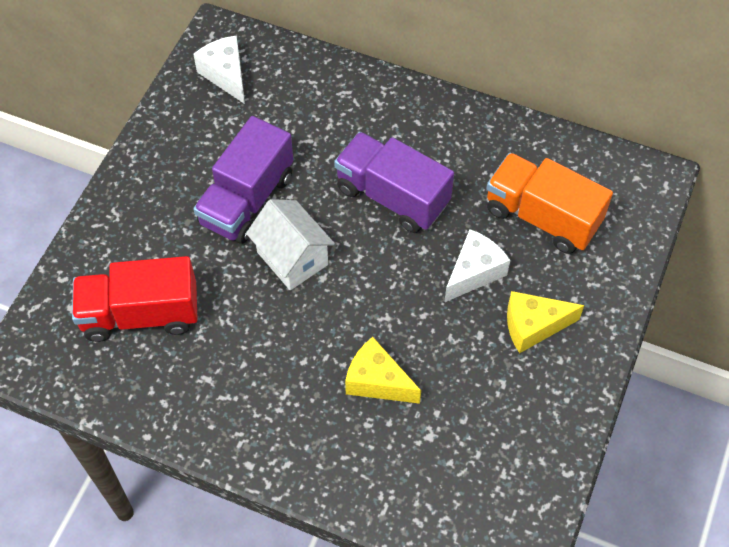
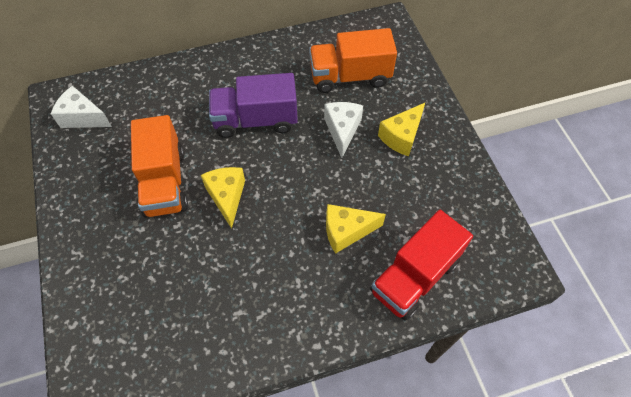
camera: 40 degrees left, 0 degrees up
(140, 314) = (154, 305): red truck -> red truck (414, 277)
(247, 200) = (165, 182): purple truck -> orange truck
(292, 258) = (227, 197): white house -> yellow cheese

